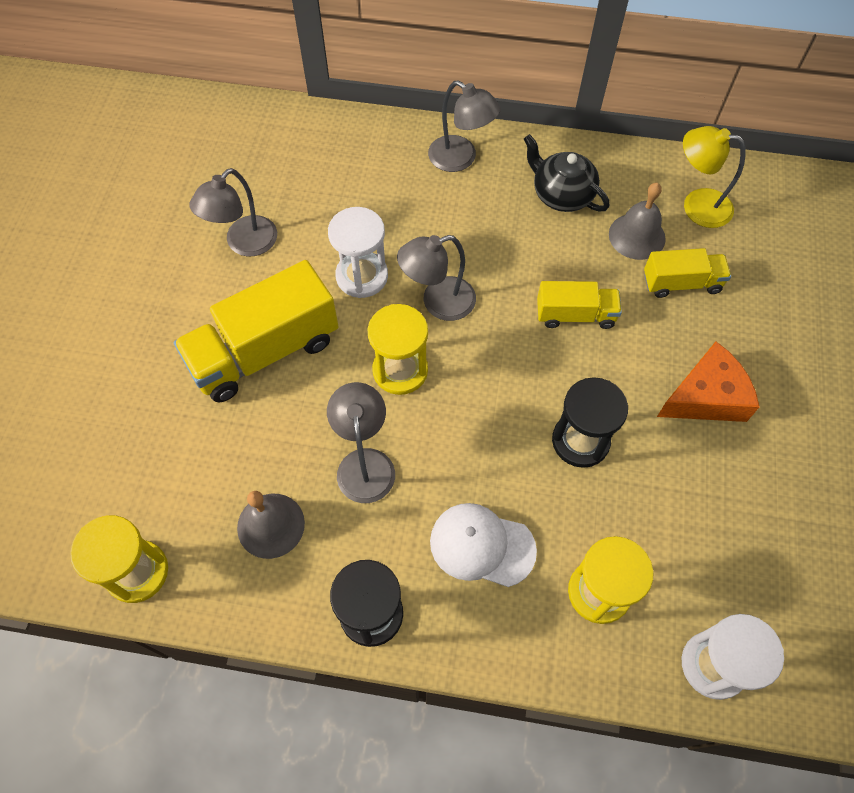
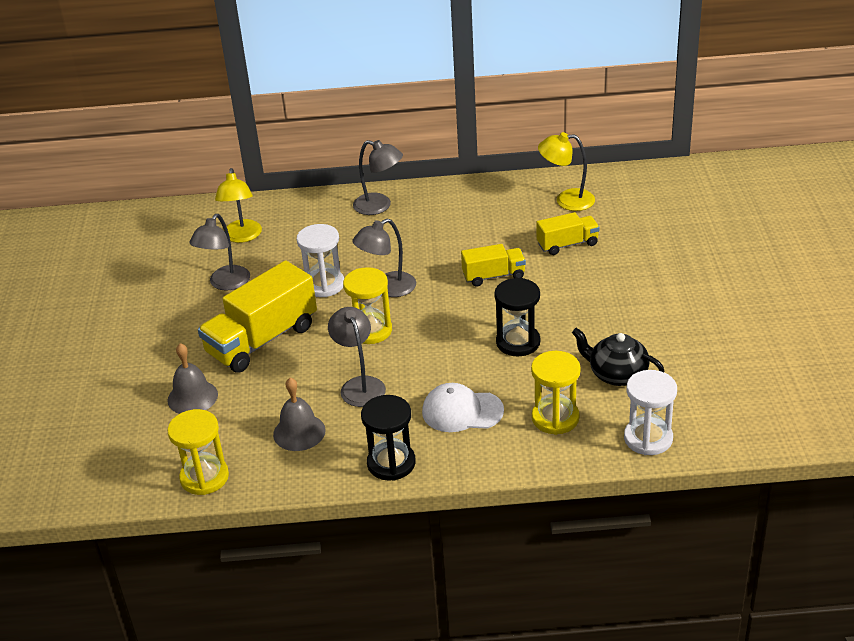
camera: 10 degrees left, 25 degrees down
(283, 170) = (242, 237): none -> yellow lamp
(561, 194) = (463, 212): black teapot -> black teapot (617, 374)
(637, 236) = (527, 225): grey bell -> grey bell (192, 397)
(706, 397) = (603, 301): orange cheese -> none

